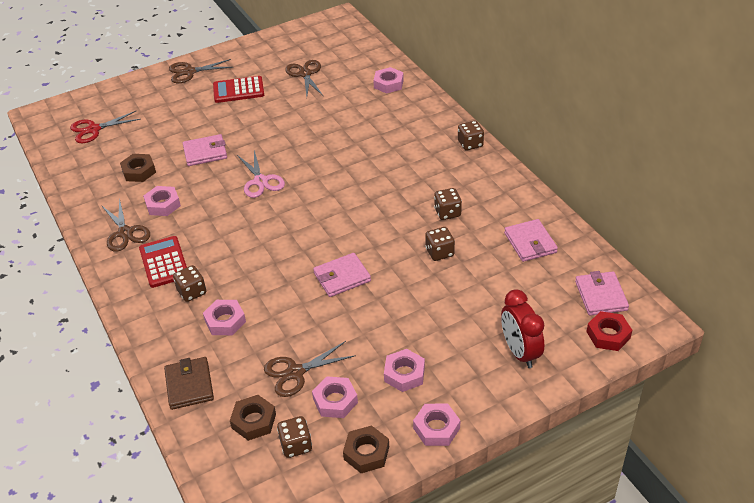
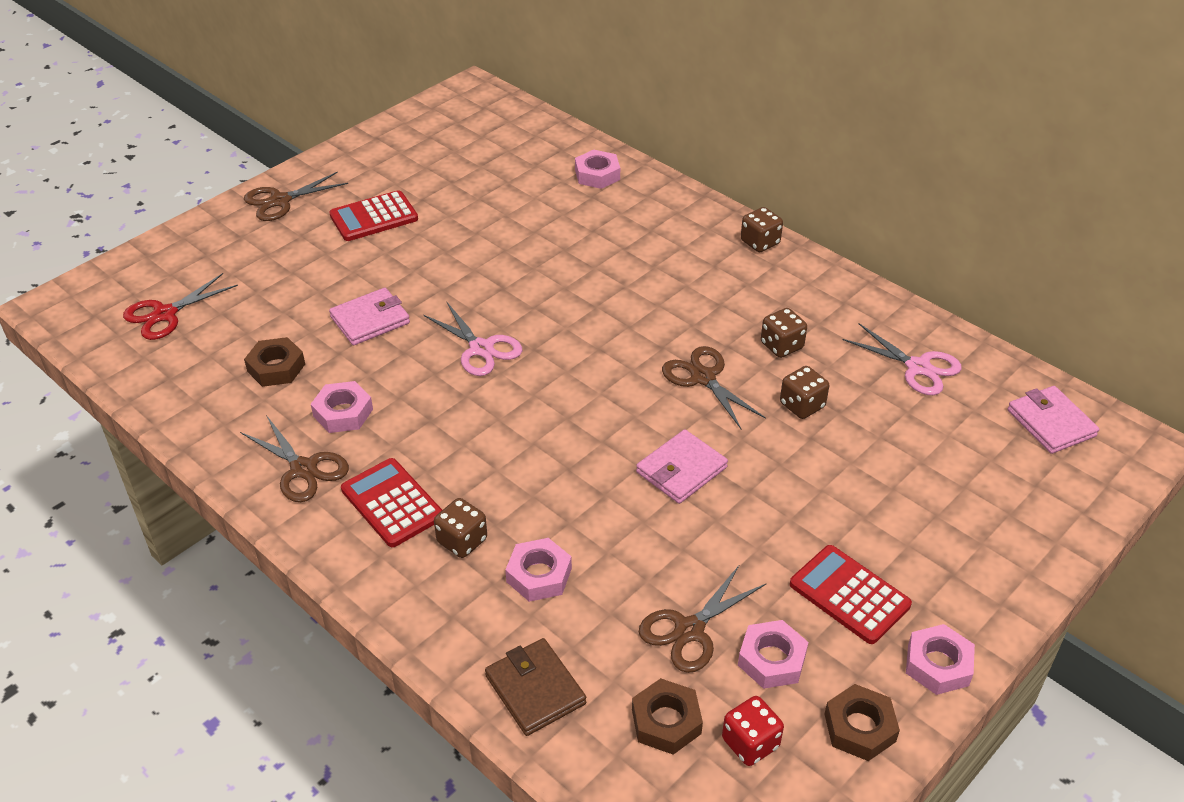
camera: 20 degrees left, 0 degrees up
(296, 445) = (750, 743): brown dice -> red dice
(305, 74) = (465, 178): brown scissors -> brown scissors (703, 378)
(404, 374) = (849, 595): pink nut -> red calculator
(519, 352) = (989, 526): red clock -> none
(530, 243) = (918, 367): pink wallet -> pink scissors
(608, 335) = (1090, 475): red nut -> none

